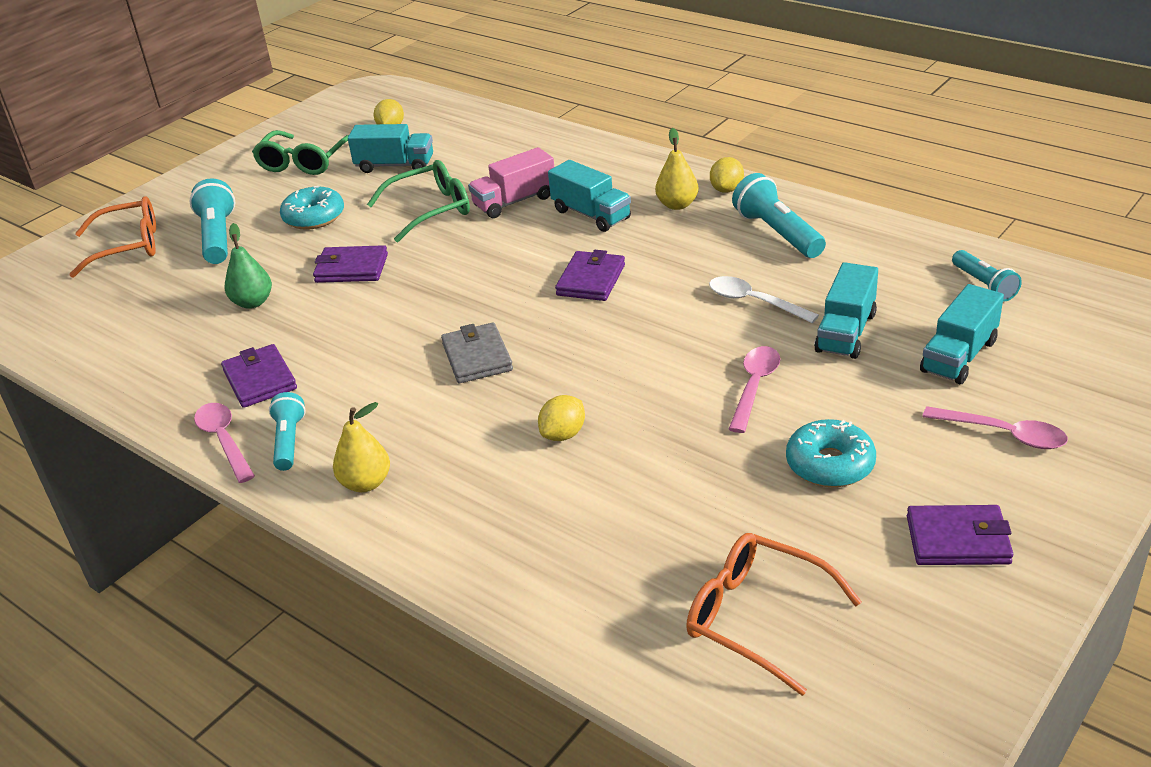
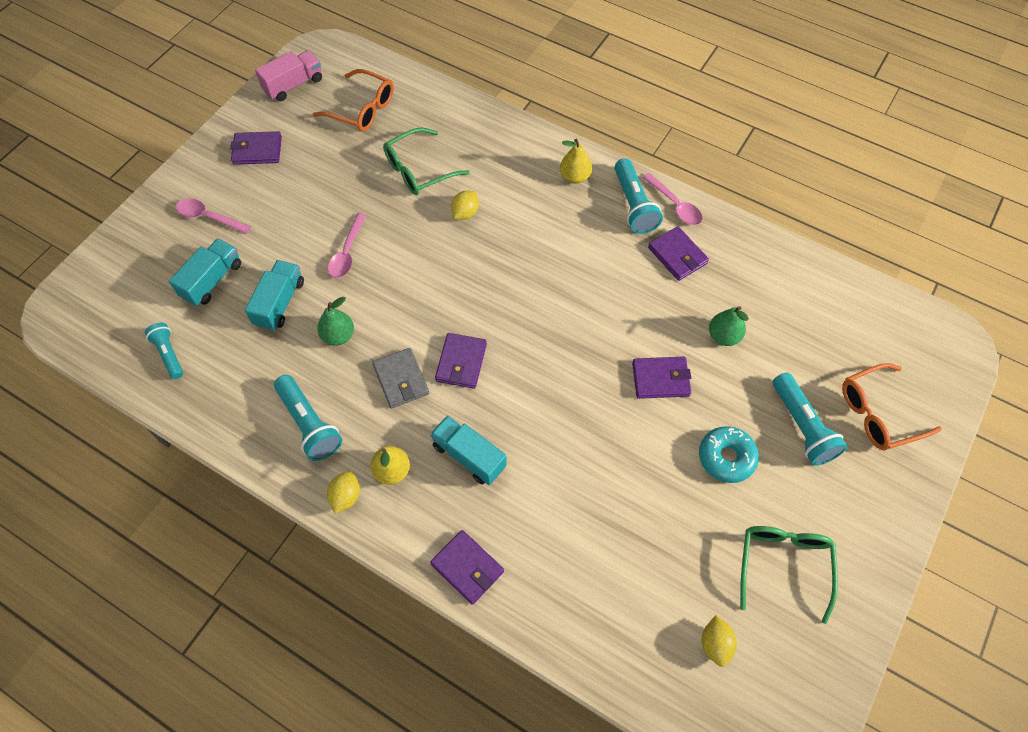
camera: 170 degrees right, 25 degrees up
(289, 441) = (633, 205): turquoise flashlight -> turquoise flashlight, size x1.56
(395, 165) = (681, 554): turquoise truck -> none
(432, 209) = (618, 468): green glasses -> green glasses (418, 170)
(477, 357) = (533, 278): grey wallet -> grey wallet (401, 379)
(514, 201) = (542, 480): pink truck -> pink truck (293, 85)
(602, 155) = (467, 568): none -> purple wallet
(754, 302) = (338, 336): white spoon -> green pear
(830, 464) = (312, 194): turquoise donut -> none

